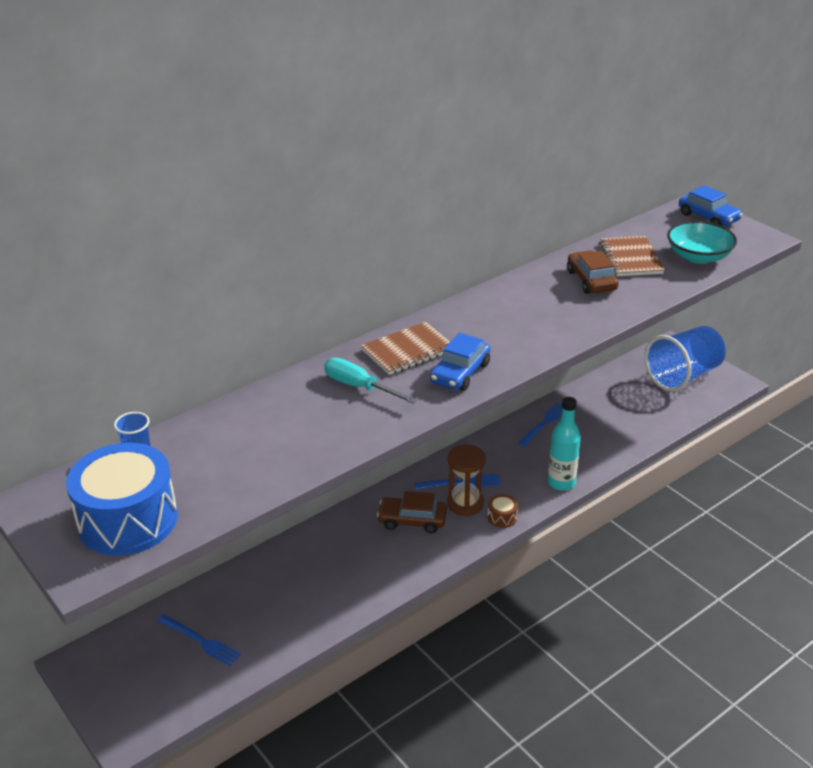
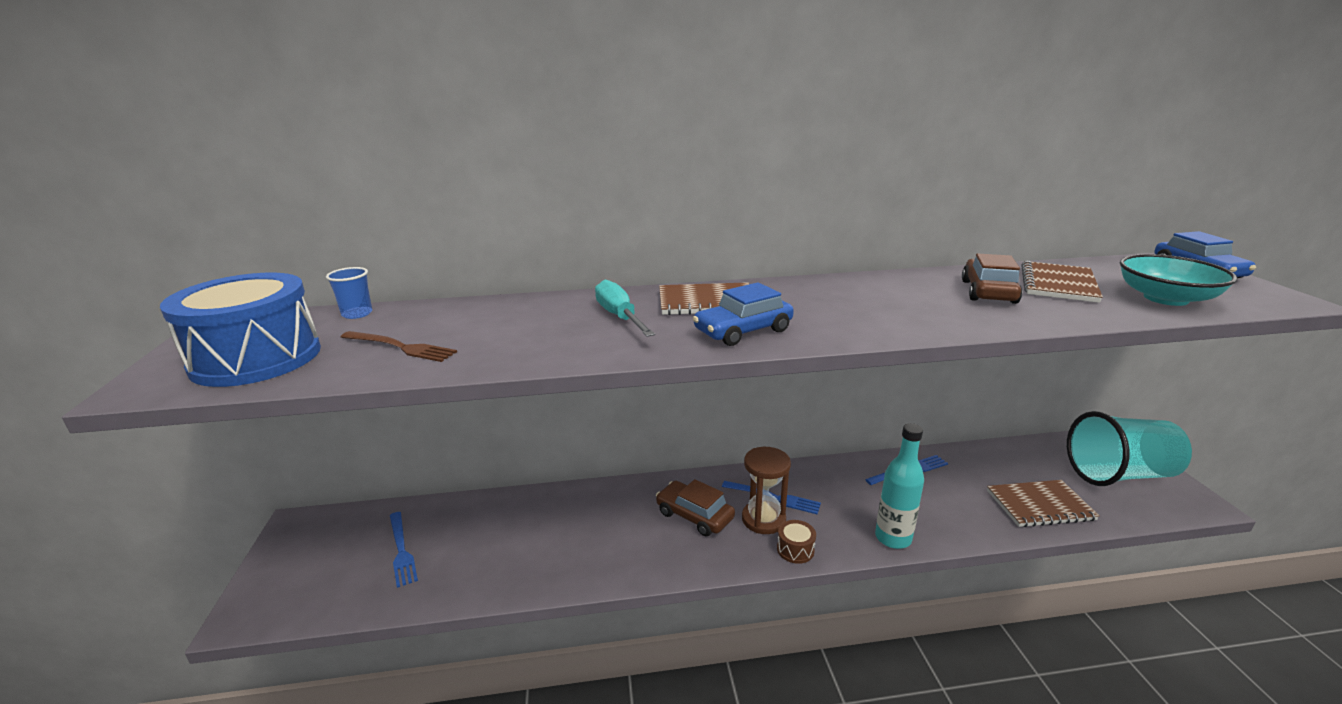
camera: 30 degrees right, 10 degrees down
(229, 471) = (400, 347): none -> brown fork
(643, 420) = (1040, 505): none -> brown notebook
(683, 376) = (1119, 474): blue cup -> turquoise cup

